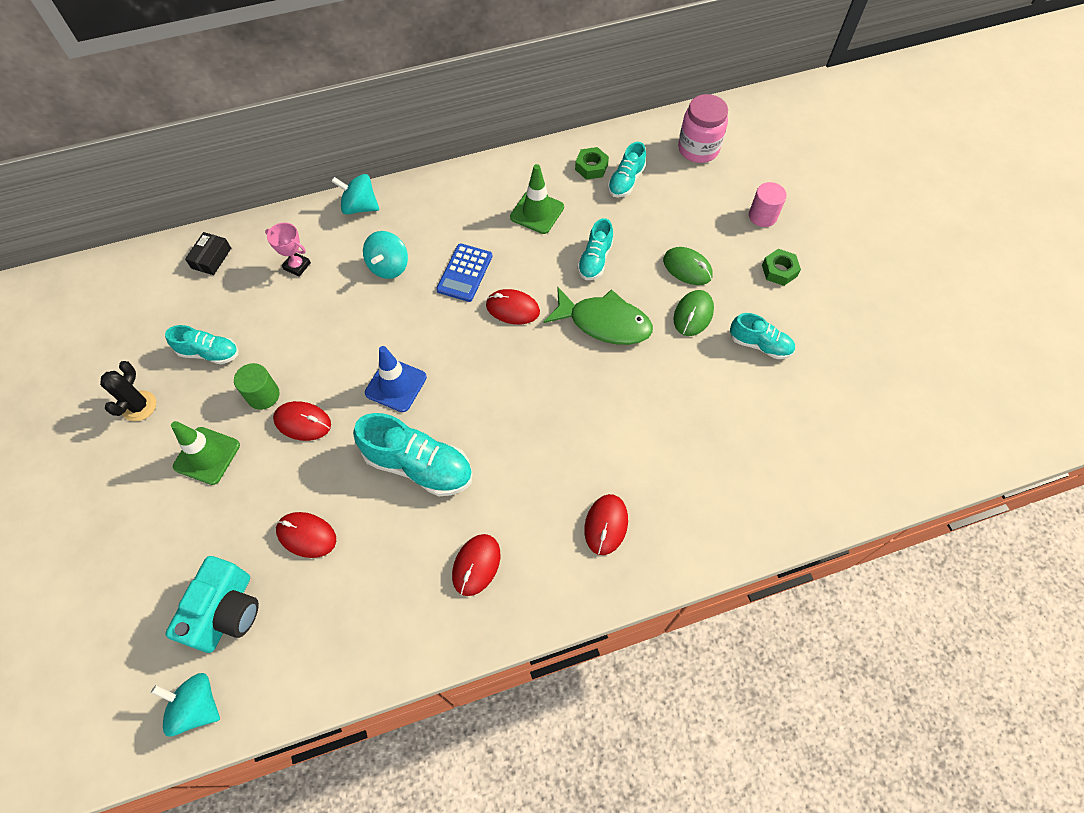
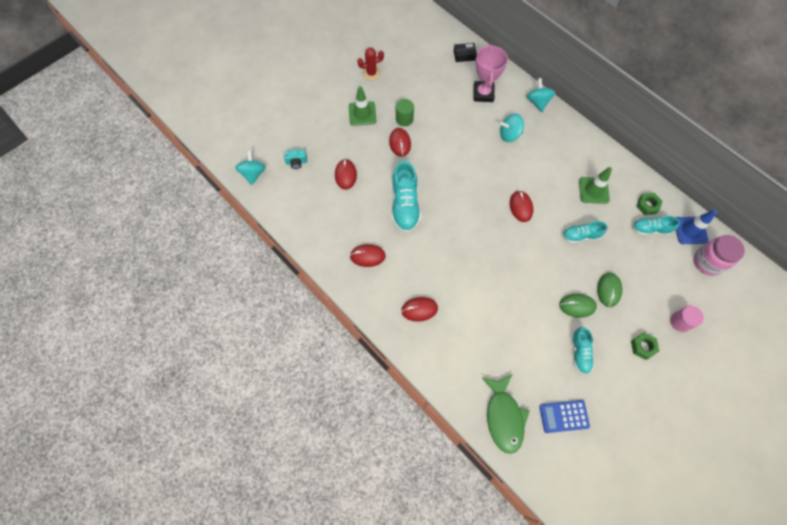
camera: 65 degrees right, 5 degrees up
(139, 406) = (371, 73): black cactus -> red cactus
(209, 353) = (413, 84): turquoise shoe -> none
(226, 612) = (296, 162): turquoise camera -> turquoise camera, size x0.53
(297, 266) = (483, 94): pink trophy -> pink trophy, size x1.73
(396, 385) = (442, 173): blue traffic cone -> blue traffic cone (690, 230)
(465, 273) = (528, 173): blue calculator -> blue calculator (564, 416)
(604, 323) = (541, 258): green fish -> green fish (504, 417)

